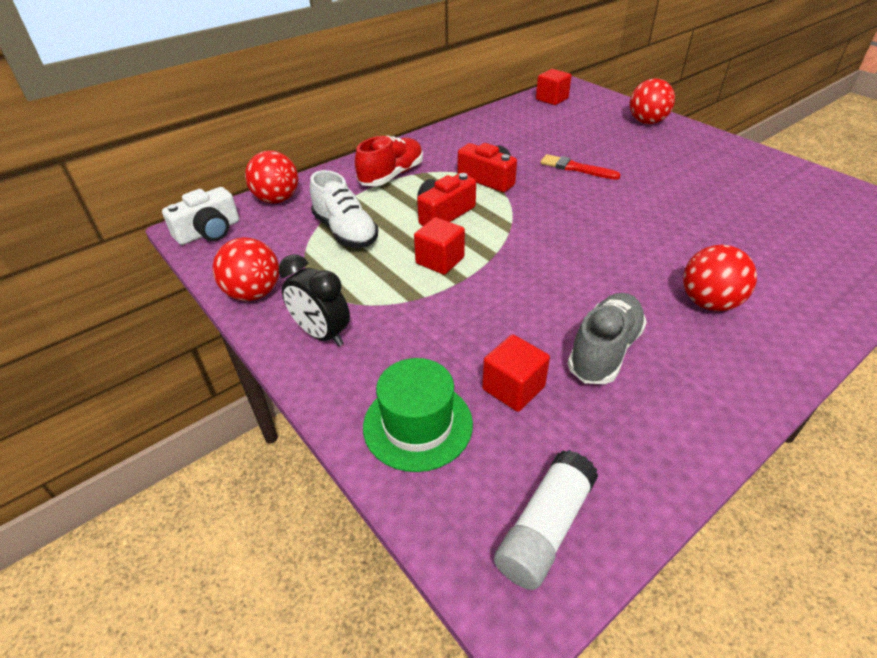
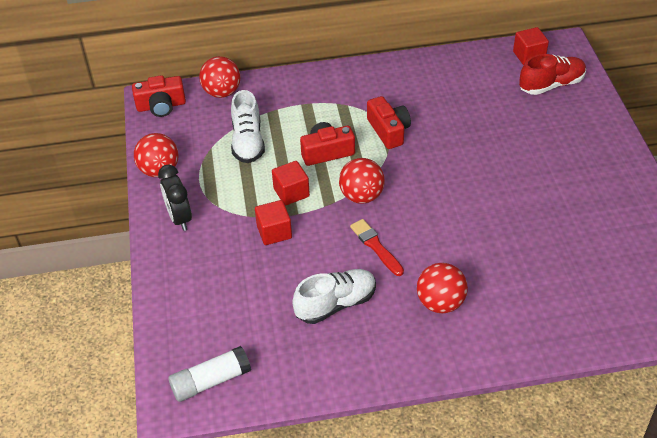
camera: 30 degrees right, 5 degrees up
(209, 232) = (161, 106): white camera -> red camera
(391, 175) = (318, 99): red shoe -> red shoe (551, 85)
(417, 424) = (191, 299): green hat -> none
(513, 388) = (260, 302): red cube -> red cube (274, 232)
(576, 168) = (469, 146): red brush -> red brush (376, 246)
(604, 351) = (336, 304): grey shoe -> white shoe
(647, 122) = (587, 117): red ball -> red ball (361, 196)

